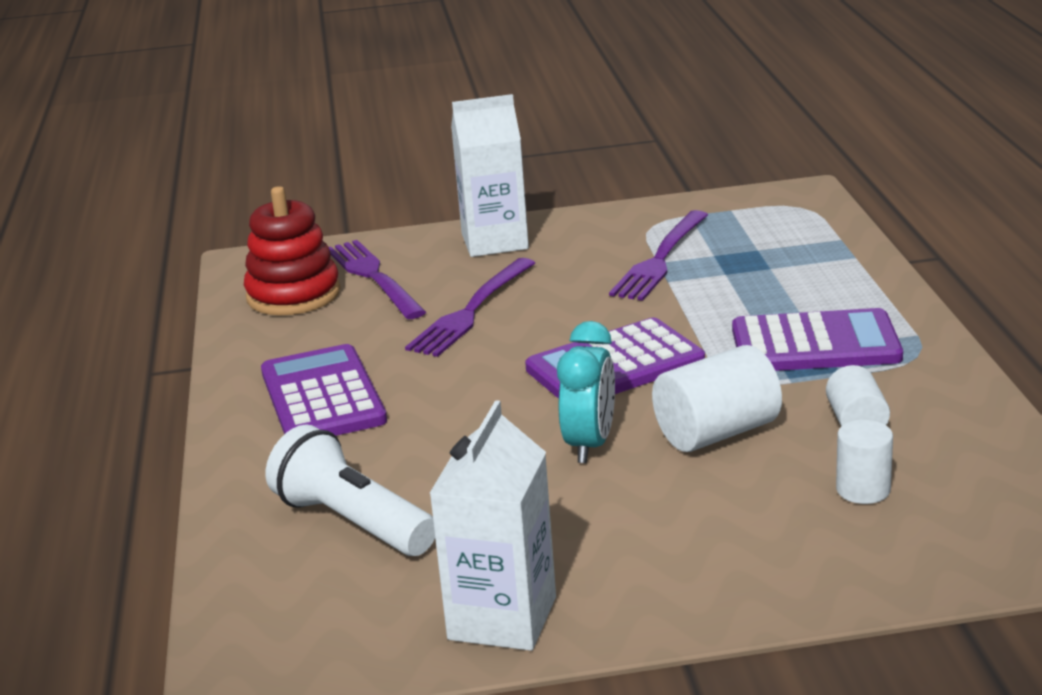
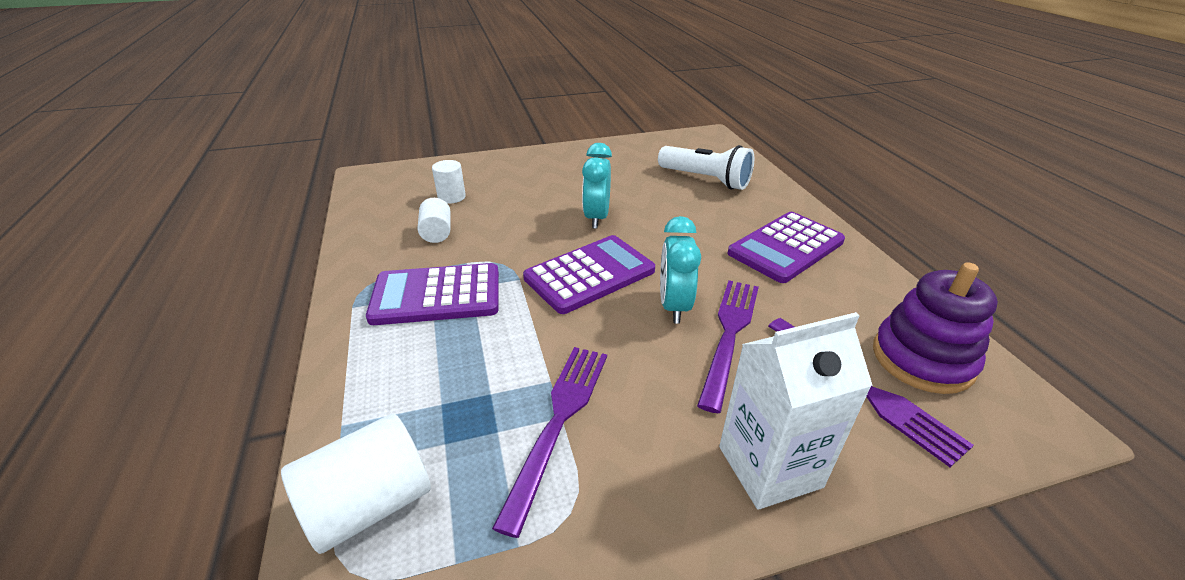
camera: 170 degrees right, 10 degrees up
(293, 295) = (922, 359): red stacking toy -> purple stacking toy
(323, 396) = (785, 247): purple calculator -> purple calculator turned 75 degrees clockwise
(502, 618) = (618, 150): white carton -> none
(519, 334) = (674, 306): none -> turquoise clock
(717, 433) = (522, 225): white cylinder -> white cylinder (370, 504)

